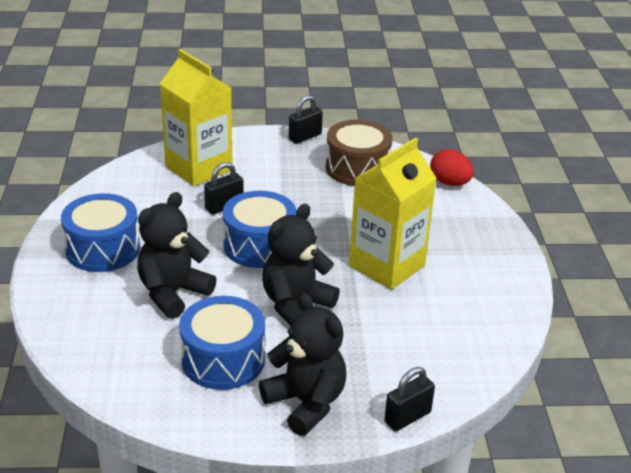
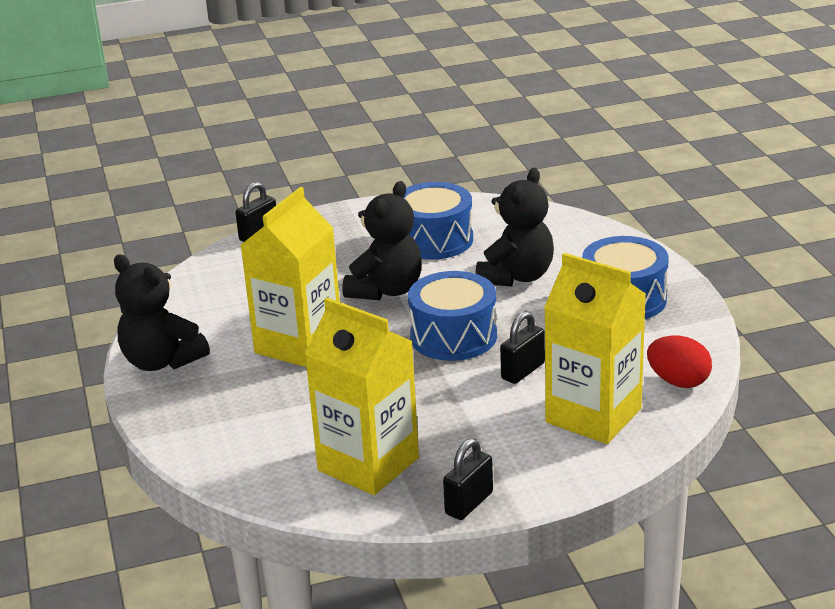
camera: 170 degrees right, 5 degrees down
(306, 403) = (348, 227): black teddy bear -> black teddy bear (162, 361)
(357, 168) = (368, 464): brown drum -> yellow carton
(449, 183) = (227, 469): red egg -> red egg (678, 382)

